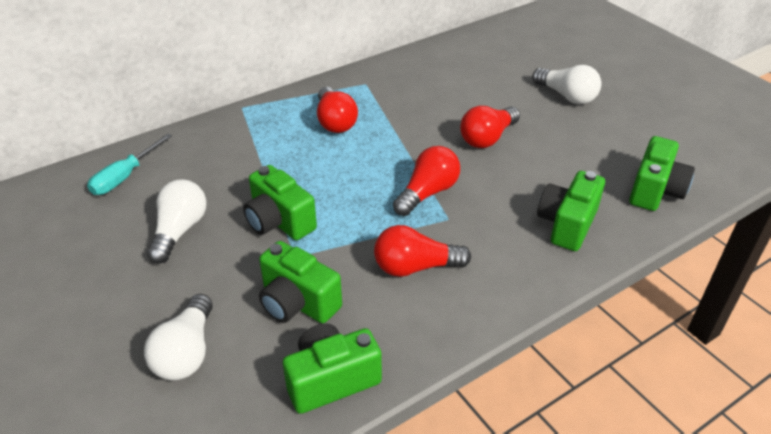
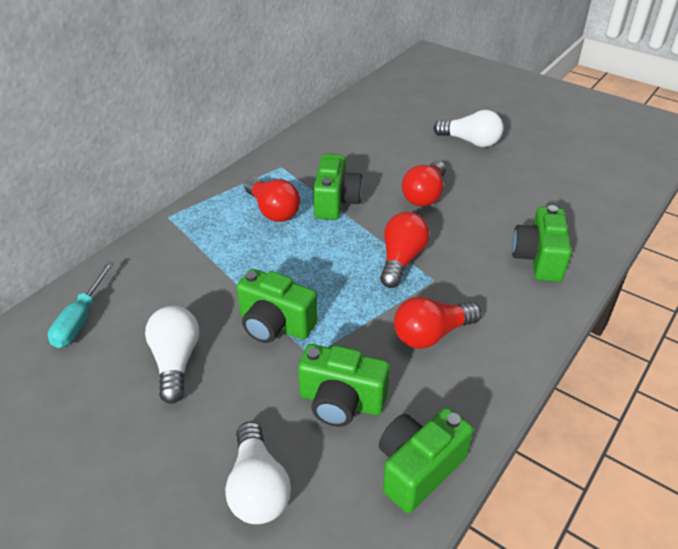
camera: 20 degrees left, 0 degrees up
(655, 191) = (591, 211): green camera -> green camera (336, 202)

